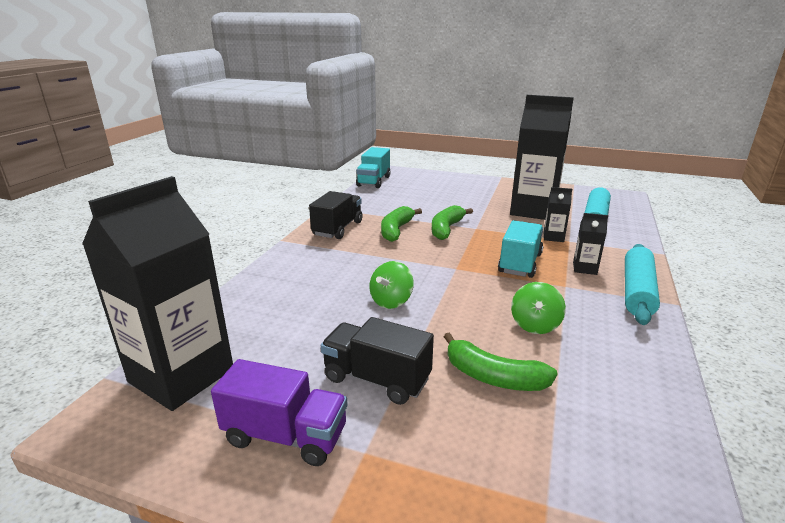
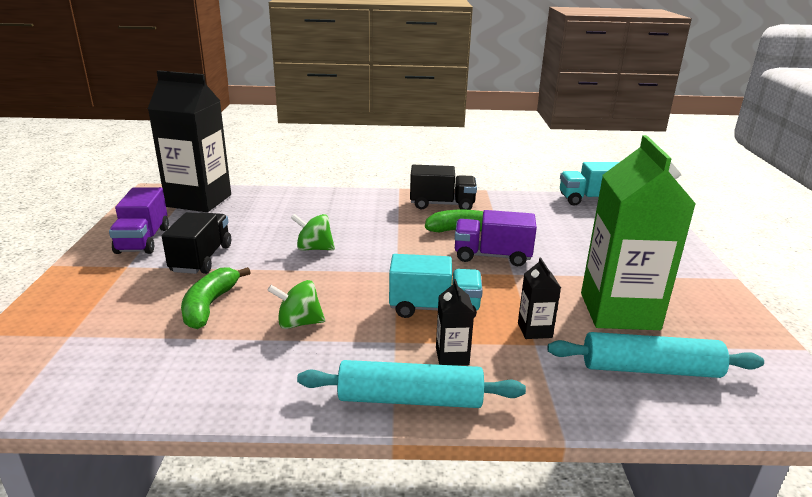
camera: 70 degrees right, 0 degrees up
(446, 229) = (492, 256): green banana -> purple truck
(533, 210) = (619, 311): black carton -> green carton

